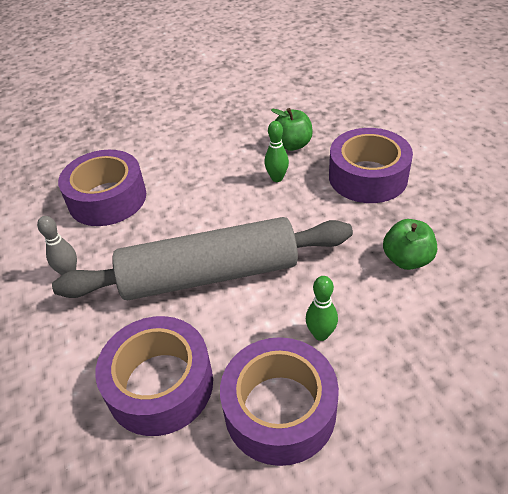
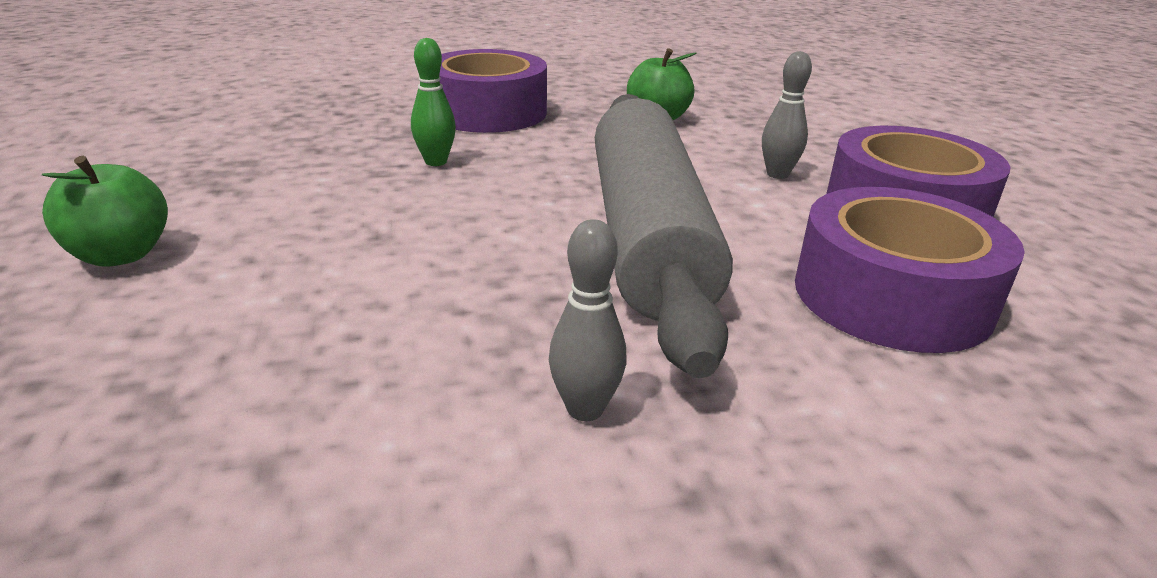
camera: 85 degrees left, 15 degrees down
(107, 198) = (328, 342): purple tape -> none
(292, 144) = (357, 142): green apple -> green apple (121, 255)
(320, 334) = (777, 174): green bowling pin -> grey bowling pin

